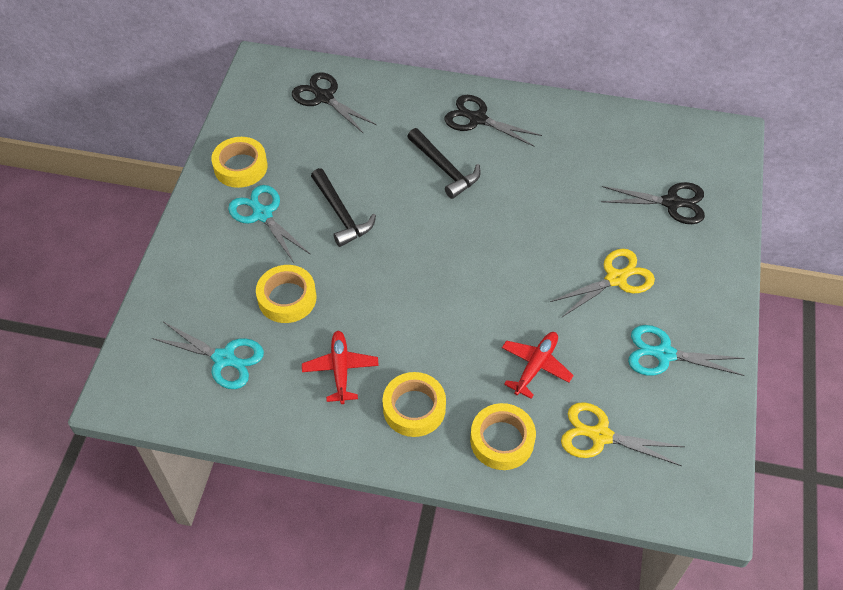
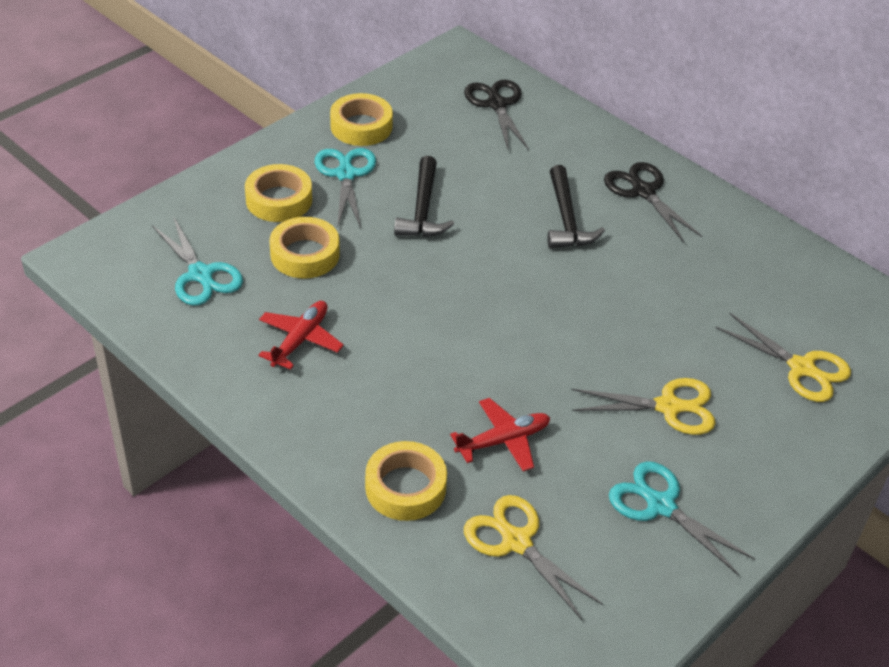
camera: 30 degrees right, 10 degrees down
(414, 408) = (342, 410): yellow tape -> yellow tape (279, 200)
(671, 203) = (801, 368): black scissors -> yellow scissors

